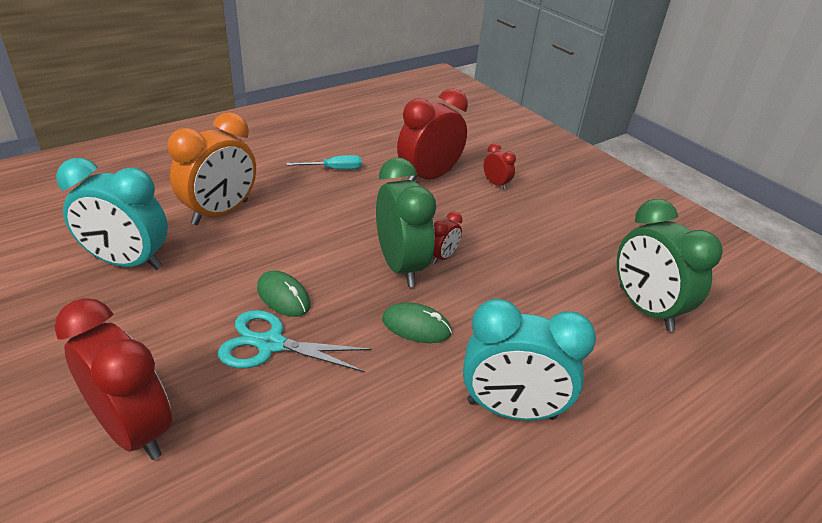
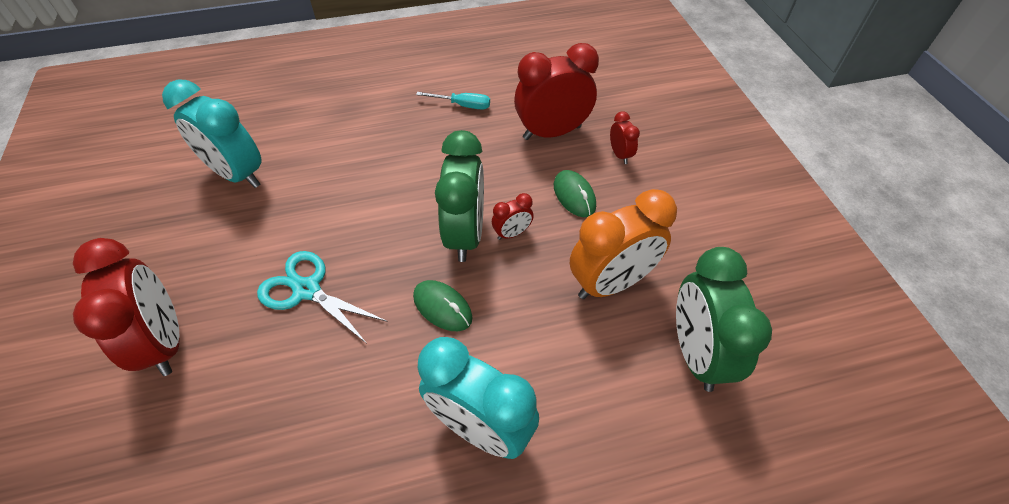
camera: 25 degrees right, 15 degrees up
(220, 212) = (336, 137): orange clock -> orange clock (611, 283)
(283, 297) = (342, 242): green mouse -> green mouse (574, 196)

